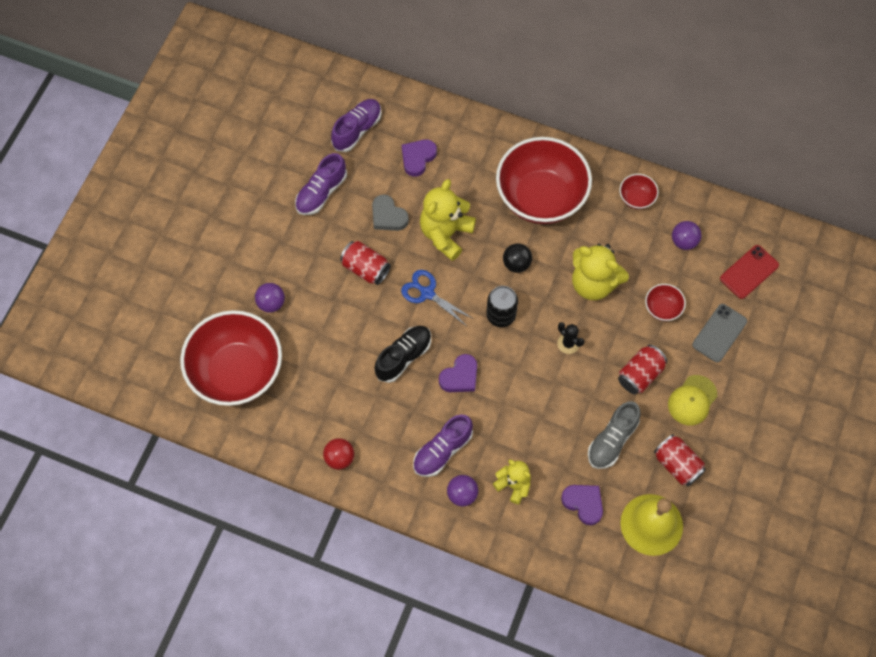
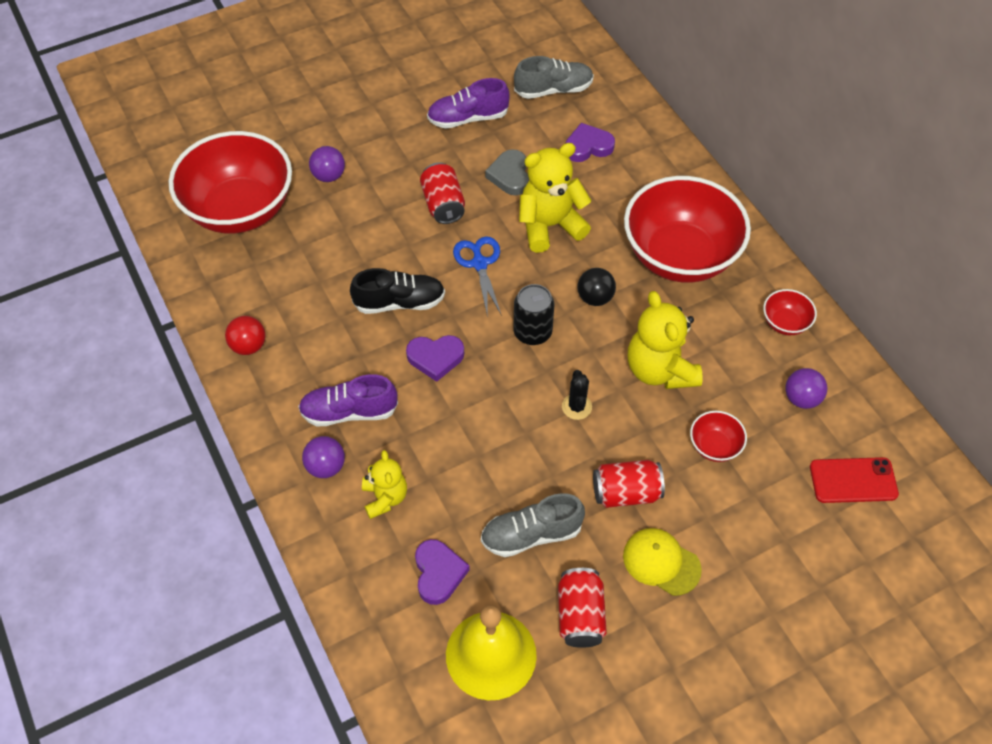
camera: 40 degrees right, 10 degrees down
(357, 130) = (553, 90): purple shoe -> grey shoe
(692, 400) = (661, 562): yellow cap -> yellow cap turned 45 degrees clockwise
(719, 333) = (758, 517): grey phone -> none

